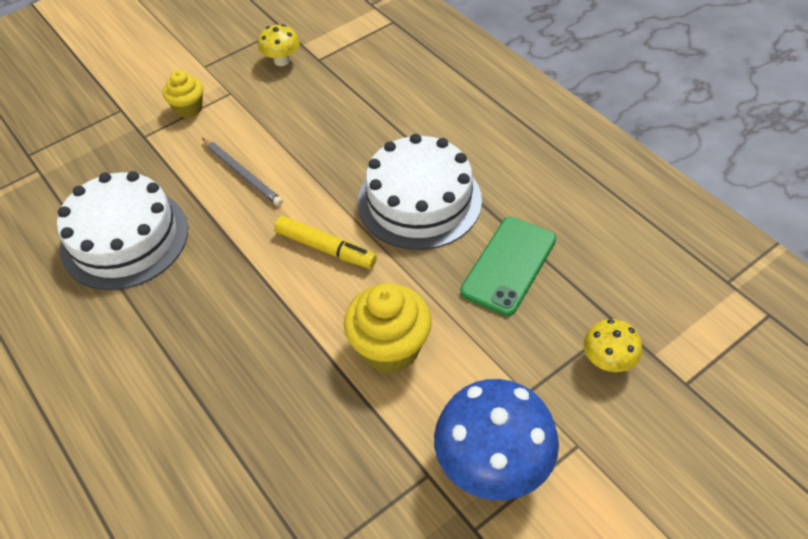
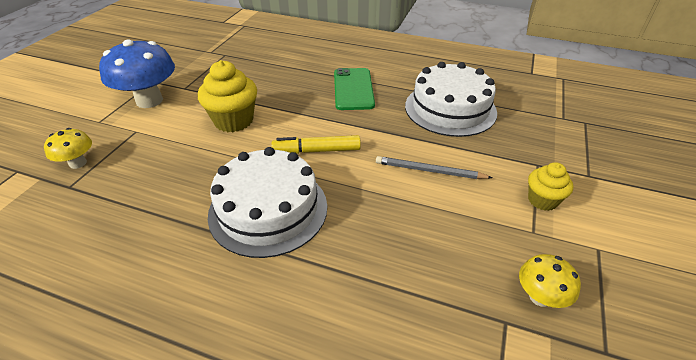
camera: 145 degrees right, 10 degrees down
(509, 265) = (167, 192): green phone -> green phone (353, 89)

